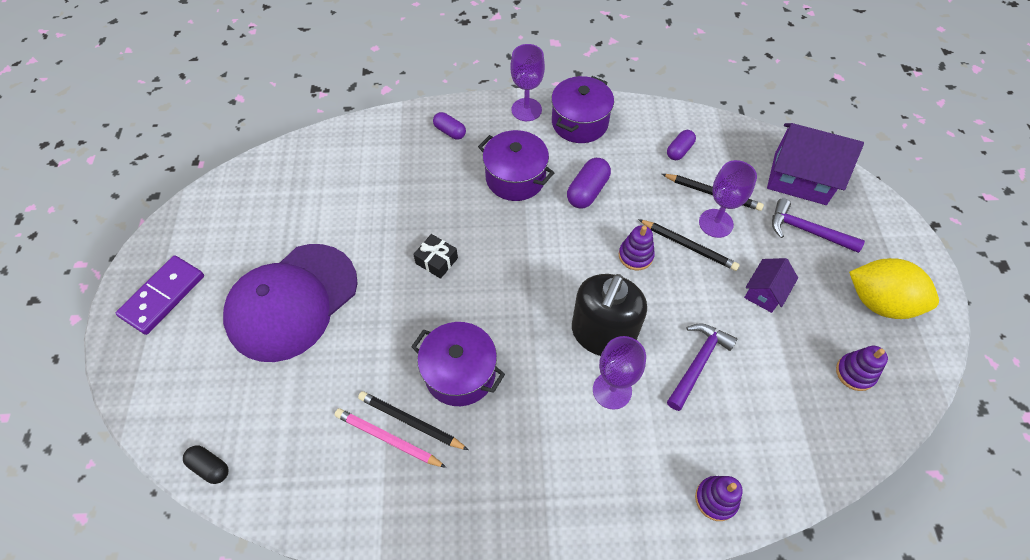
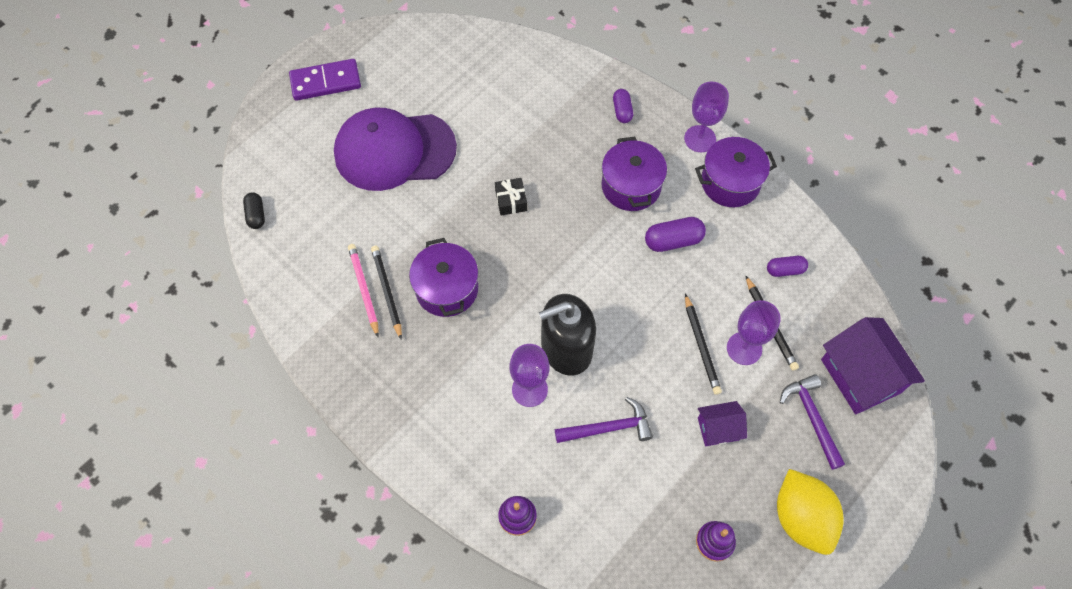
camera: 45 degrees right, 5 degrees up
(635, 255) = (653, 318): purple stacking toy -> none

